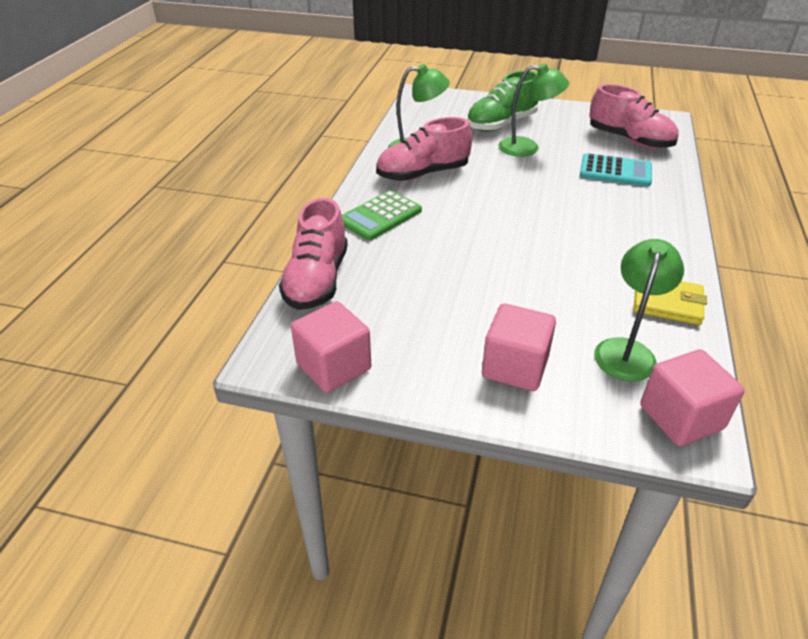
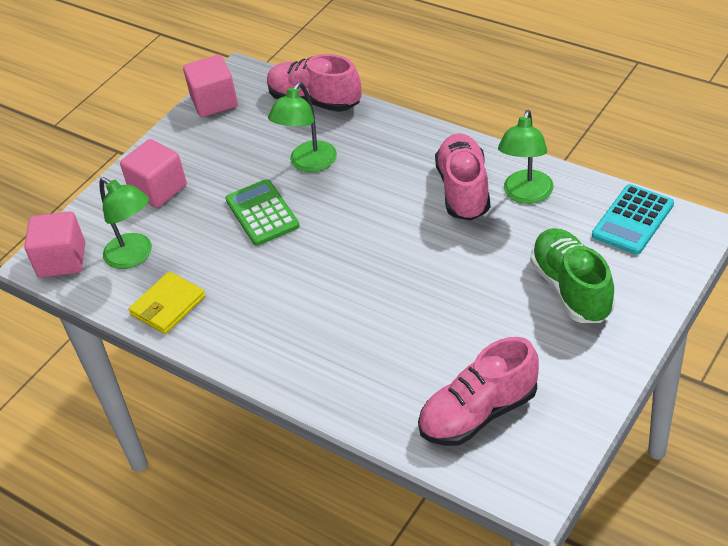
camera: 115 degrees right, 5 degrees up
(380, 216) = (393, 147): green calculator -> green calculator (262, 213)
(527, 148) = (494, 296): green lamp -> green lamp (308, 164)
(615, 171) = (403, 362): turquoise calculator -> turquoise calculator (632, 220)

